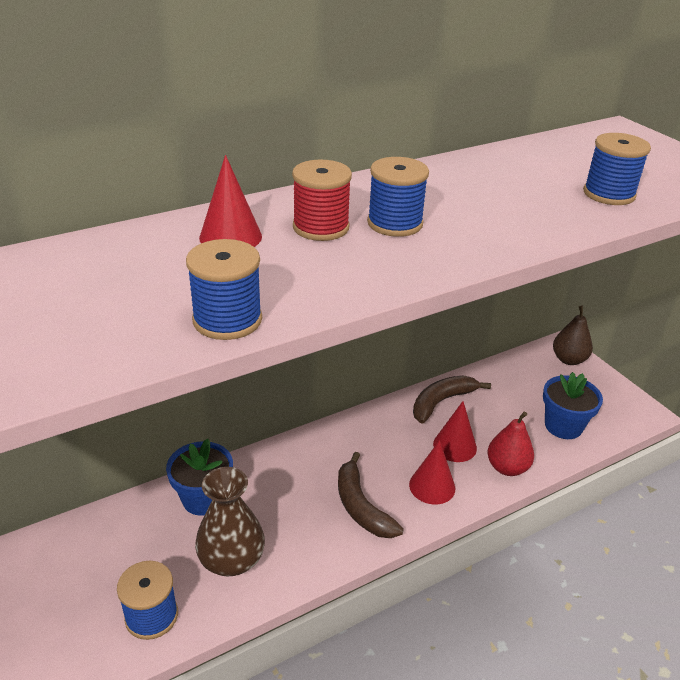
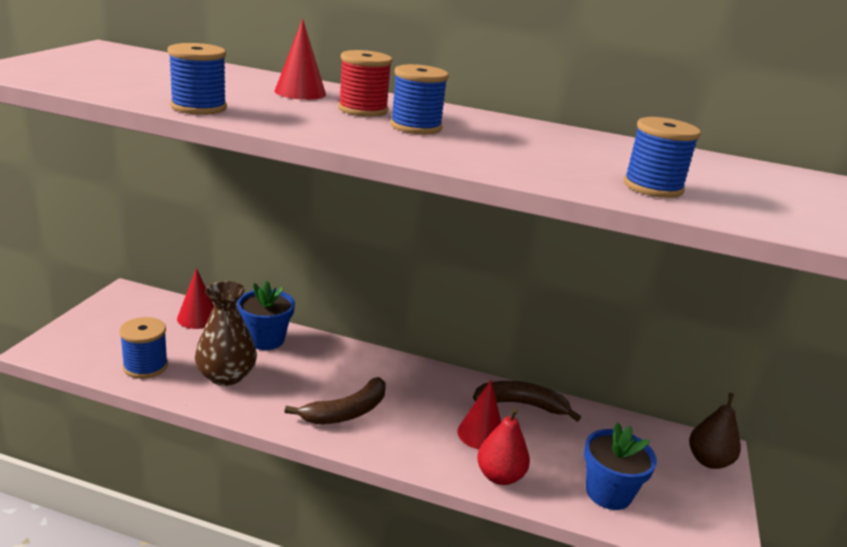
camera: 45 degrees right, 10 degrees down
(361, 506) = (346, 412): brown banana -> brown banana turned 150 degrees counterclockwise
(432, 486) = (417, 440): red cone -> red cone (198, 318)

